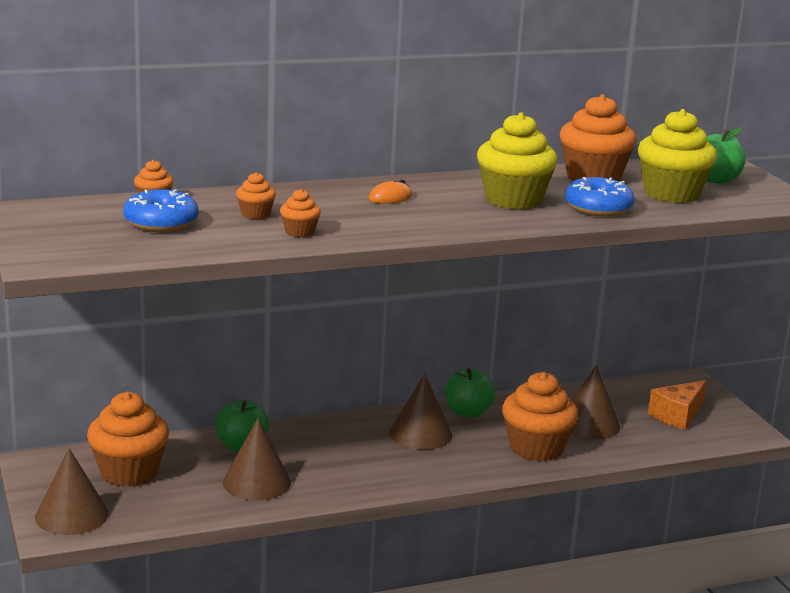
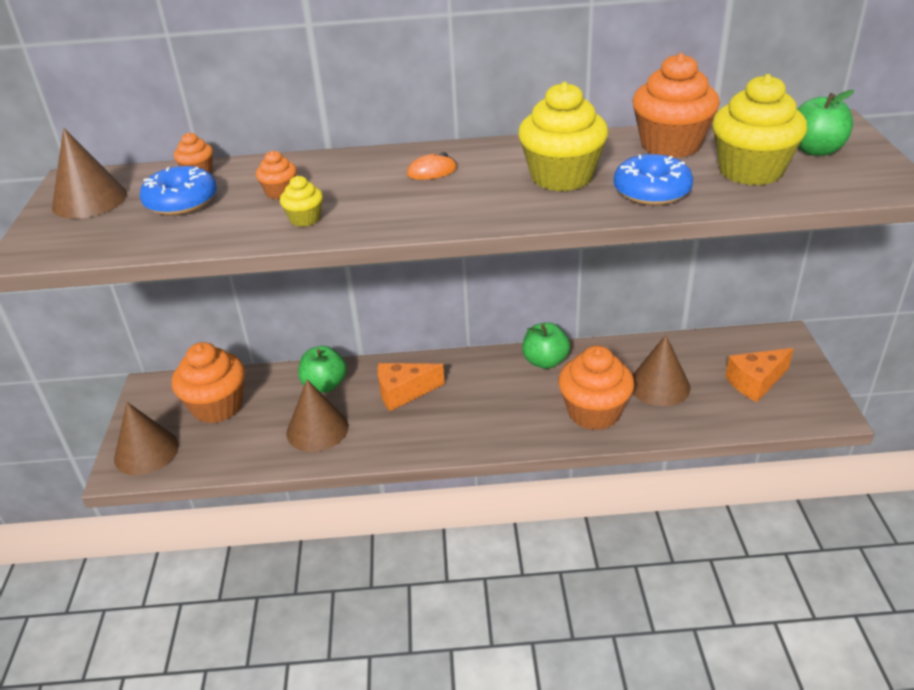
camera: 20 degrees right, 15 degrees up
(299, 232) = (305, 219): orange cupcake -> yellow cupcake
(333, 446) = (403, 392): none -> orange cheese
(420, 434) = (490, 384): brown cone -> brown cone (89, 200)

